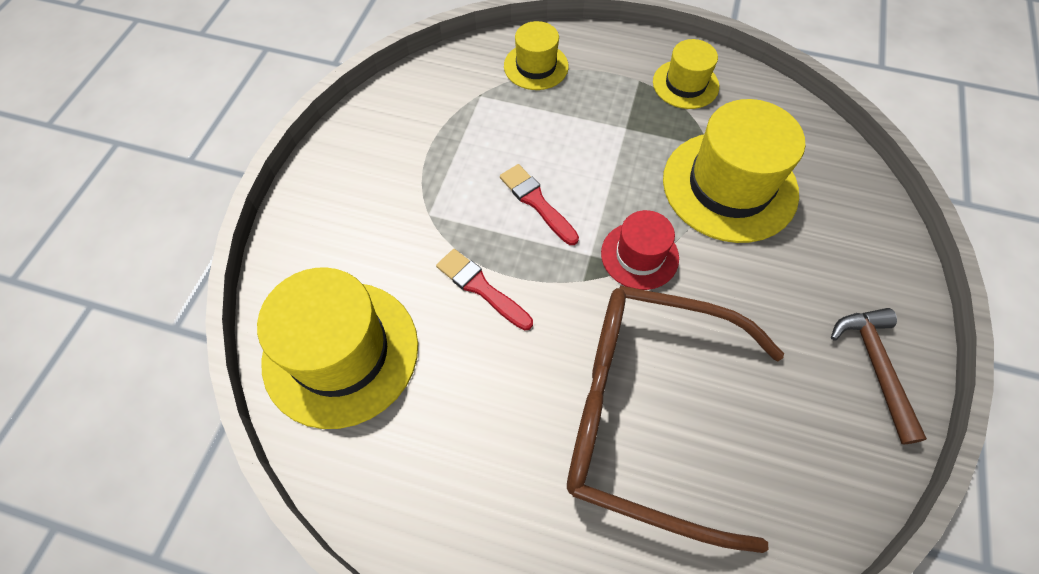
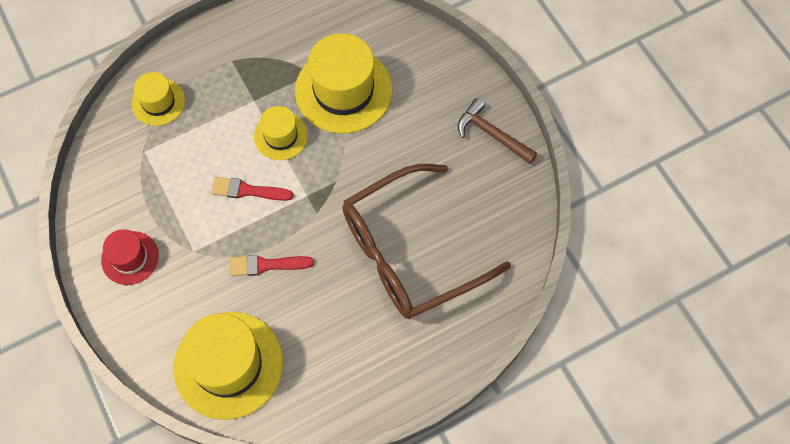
camera: 45 degrees left, 5 degrees up
(639, 255) = (332, 173): red hat -> red hat (130, 258)
(685, 84) = (261, 41): yellow hat -> yellow hat (281, 136)

